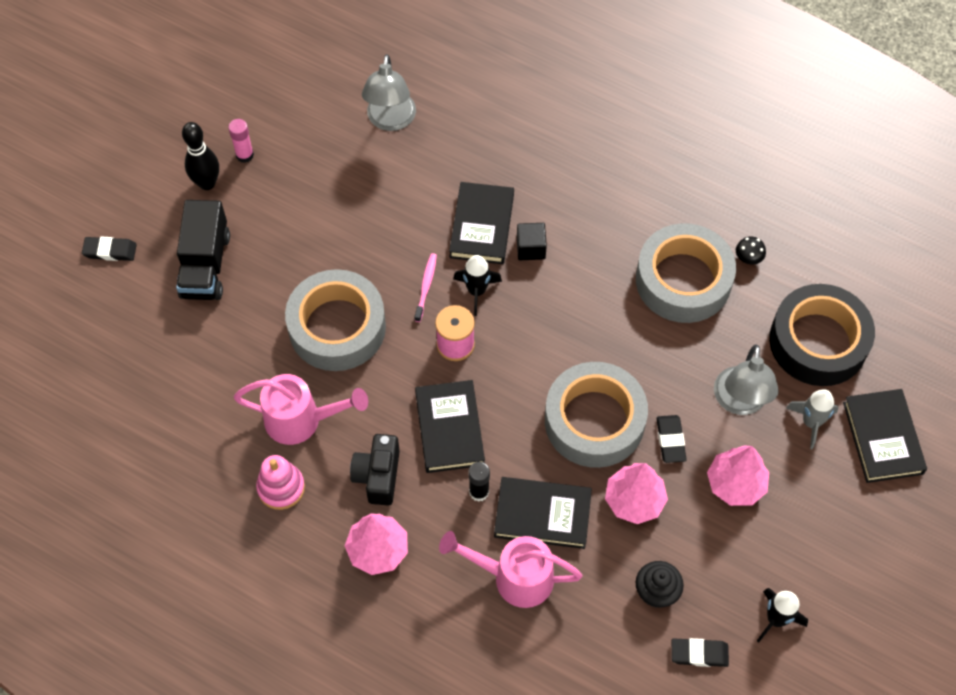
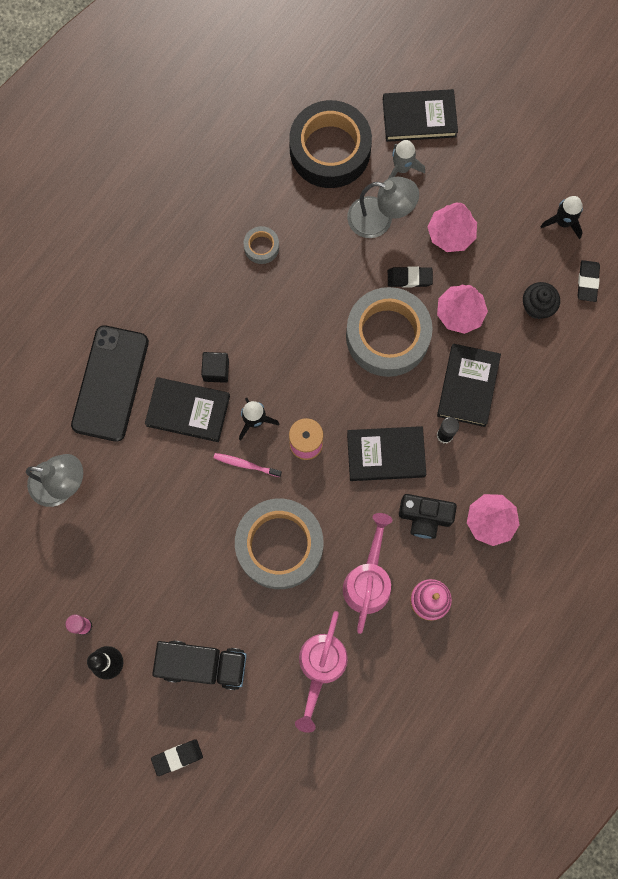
camera: 85 degrees left, 15 degrees up
(110, 251) = (177, 757): black eraser -> black eraser turned 60 degrees clockwise
(504, 151) = (110, 383): none -> black phone
(514, 577) = (520, 414): pink watering can -> pink watering can (320, 667)
(683, 280) = (261, 247): grey tape -> grey tape, size x0.43
(748, 258) = (245, 191): black mushroom -> none

